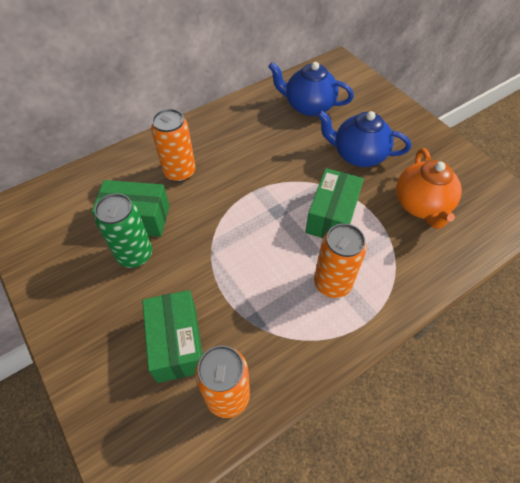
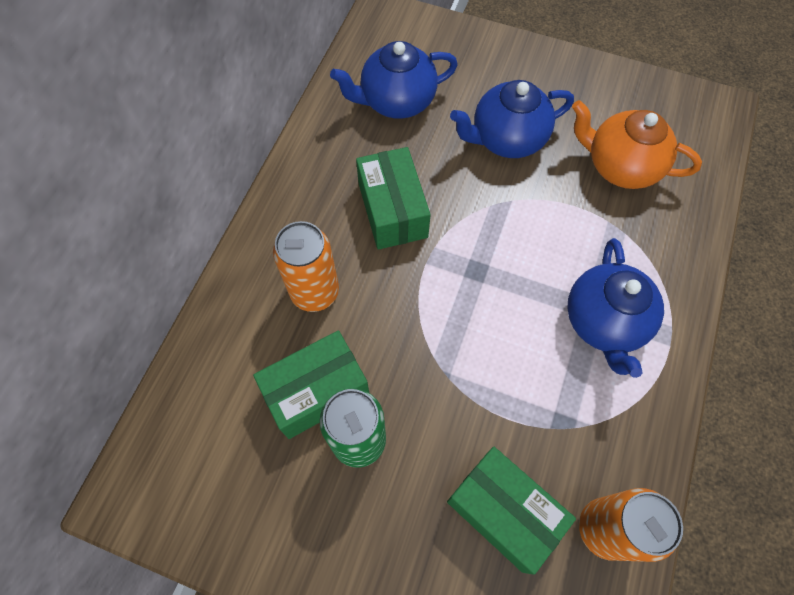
camera: 35 degrees left, 10 degrees up
(332, 216) = (539, 238): green box -> green box (392, 210)
(332, 283) = (604, 322): orange can -> blue teapot
(421, 205) = (620, 166): orange teapot -> orange teapot turned 150 degrees clockwise

